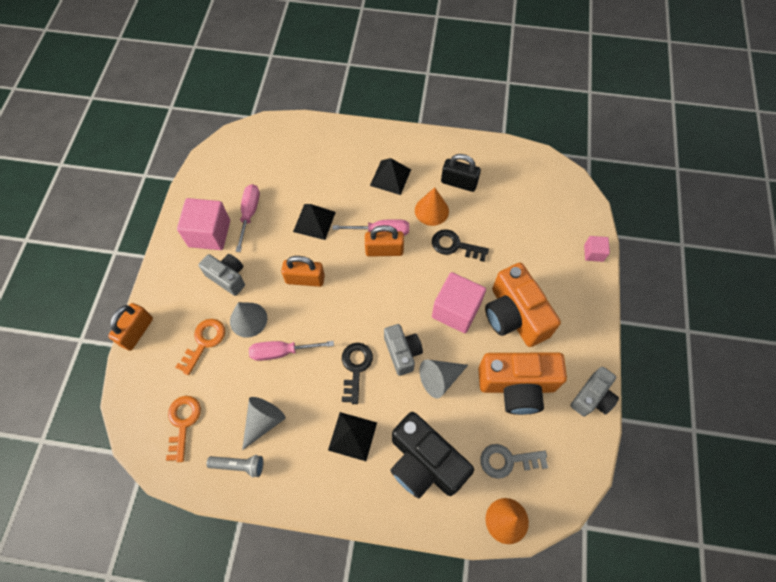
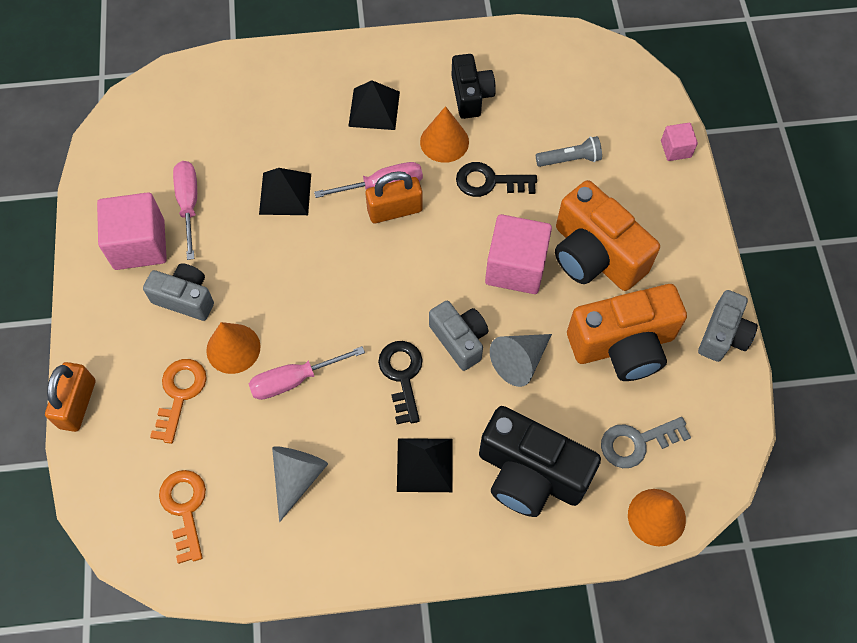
camera: 15 degrees left, 0 degrees up
(239, 465) = (281, 543): grey flashlight -> grey flashlight (570, 159)
(248, 319) = (233, 348): grey cone -> orange cone
(305, 279) = (296, 275): orange padlock -> none
(459, 183) = (471, 95): black padlock -> black camera

